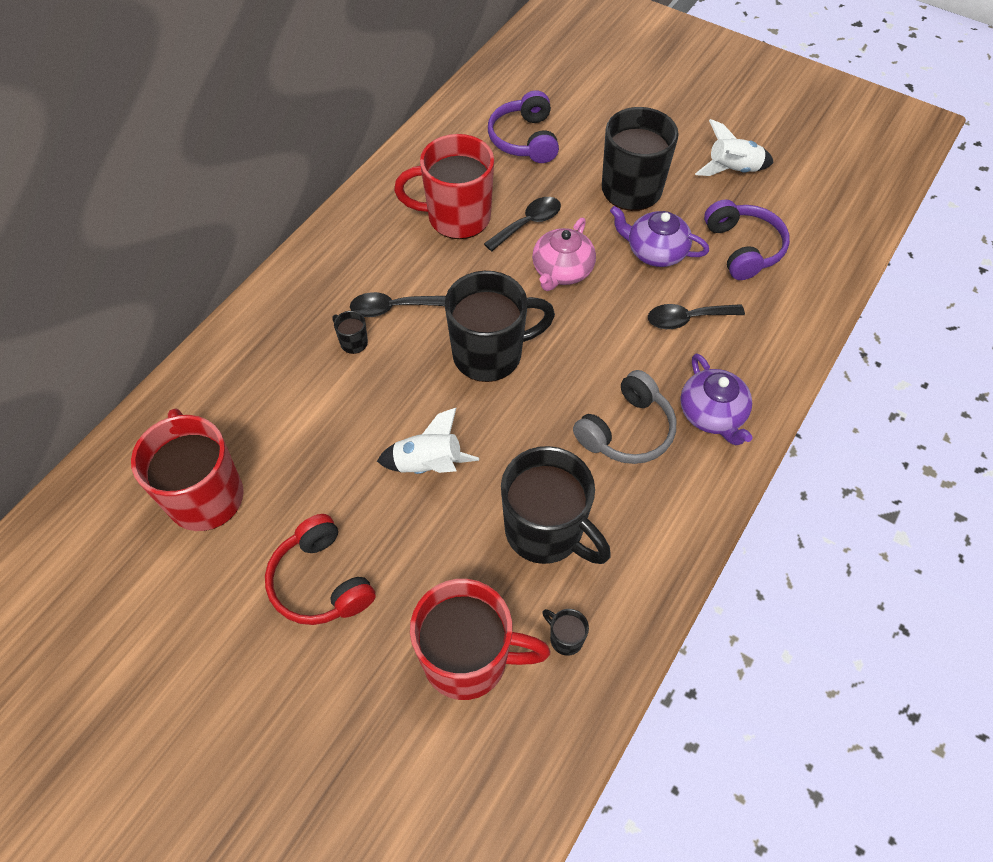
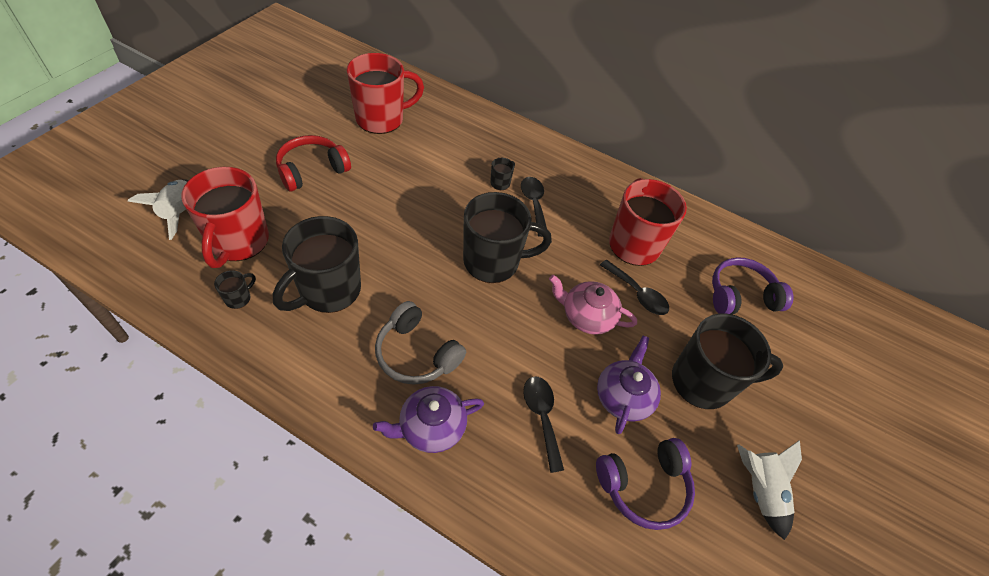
camera: 80 degrees right, 5 degrees down
(428, 465) = (394, 223): white rocket -> white rocket (180, 213)
(490, 354) = (493, 262): black mug -> black mug turned 75 degrees counterclockwise

